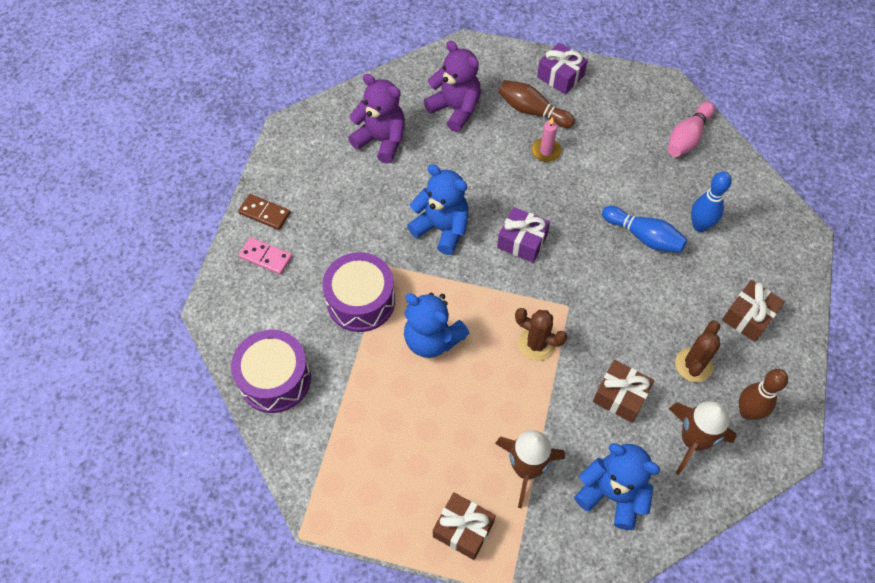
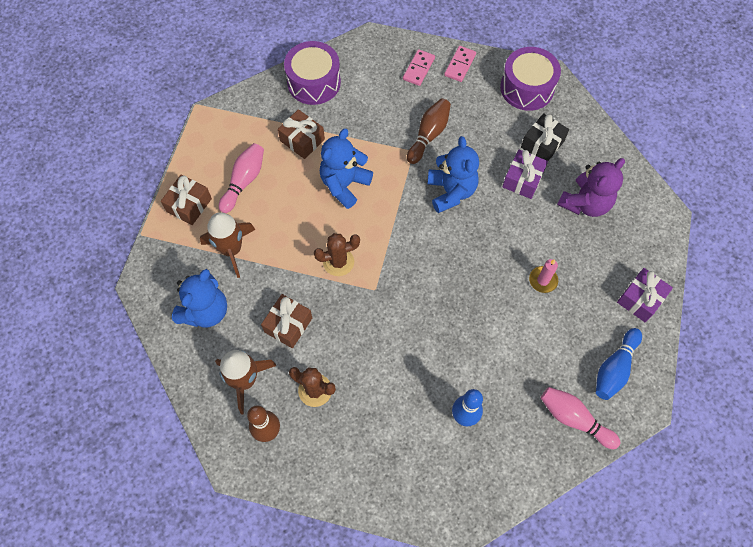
camera: 90 degrees right, 5 degrees up
(264, 213) = (460, 65): brown domino -> pink domino
(361, 301) = (379, 134): purple drum -> purple drum (527, 88)
(381, 140) = (542, 144): purple teddy bear -> black gift
(427, 459) = (244, 181): none -> pink bowling pin
(442, 228) = (451, 192): blue teddy bear -> blue teddy bear turned 45 degrees counterclockwise
(522, 241) = (440, 255): purple gift -> purple gift (522, 180)
(532, 111) = (591, 270): brown bowling pin -> brown bowling pin (428, 135)
(536, 344) = (338, 262): brown cactus -> brown cactus turned 45 degrees clockwise
(644, 236) = (449, 361): blue bowling pin -> blue bowling pin (614, 368)
(748, 317) = (363, 448): brown gift -> brown gift (302, 140)

